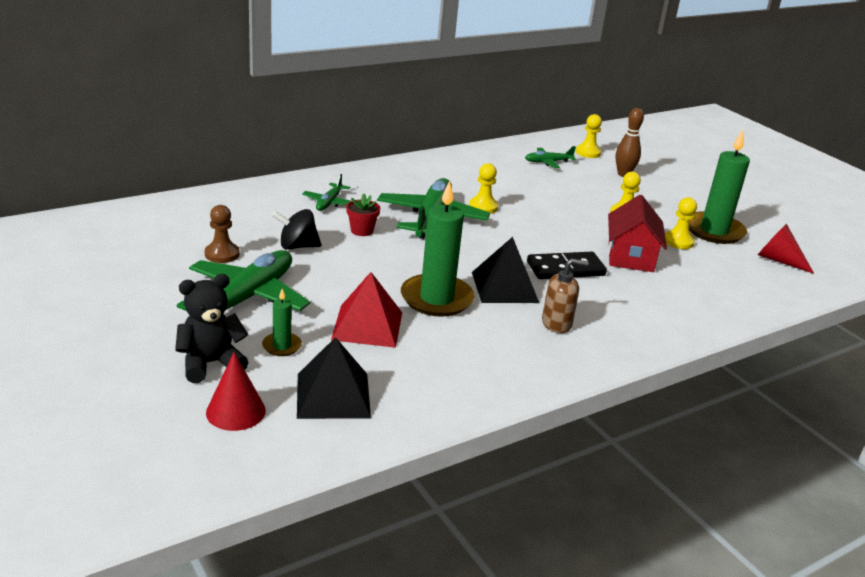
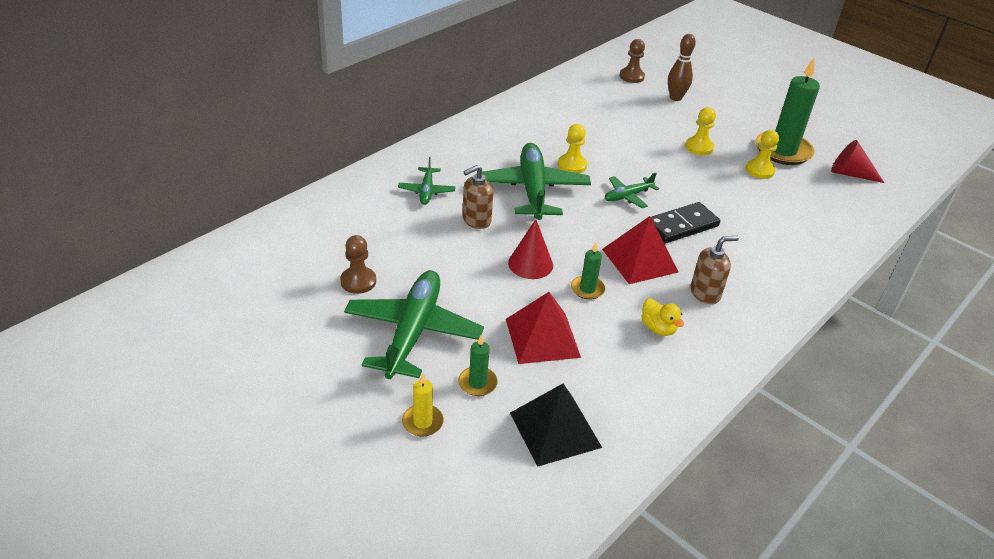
camera: 15 degrees left, 10 degrees up
(210, 363) = (422, 422): black teddy bear -> yellow candle
(235, 411) = (477, 473): red cone -> red cone (530, 264)
(297, 246) = (426, 254): black spinning top -> none
(362, 230) = (476, 220): red flower pot -> brown soap dispenser
(436, 299) = (587, 289): green candle -> green candle, size x0.48
(489, 341) = (658, 328): none -> yellow duck
(504, 287) = (640, 260): black pyramid -> red pyramid
(548, 162) = (602, 96): green plane -> green plane (627, 196)
(588, 153) = (631, 76): yellow pawn -> brown pawn
(630, 256) = (728, 198): red house -> none

